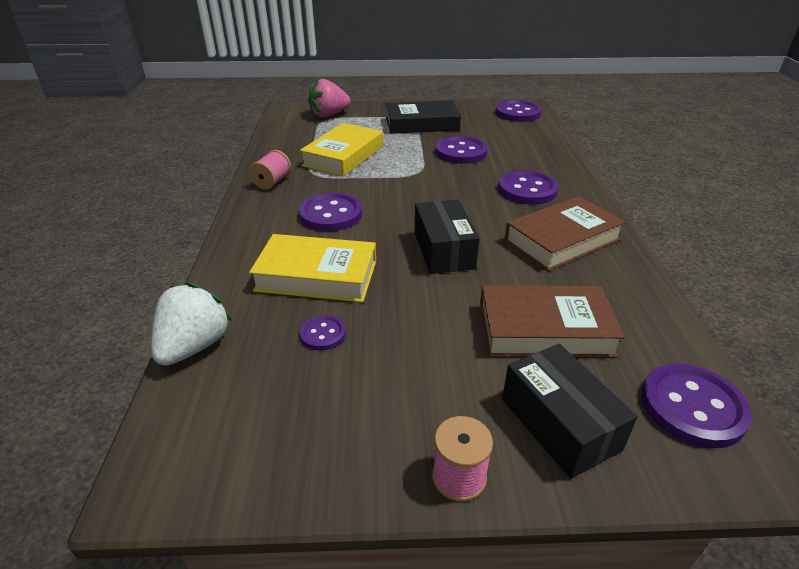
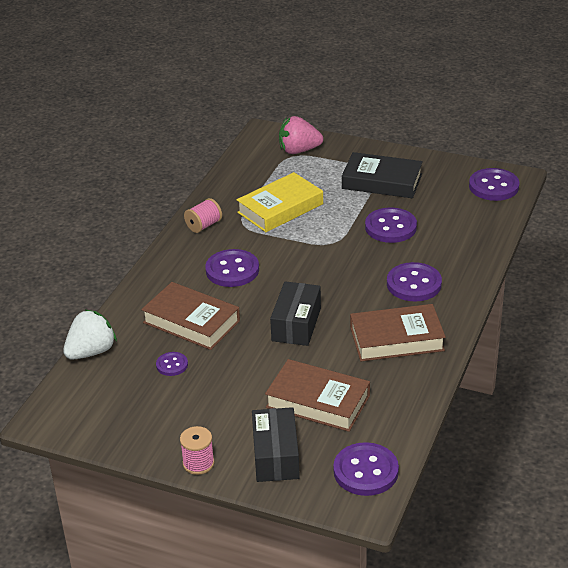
camera: 25 degrees right, 0 degrees up
(317, 276) = (191, 322): yellow book -> brown book

